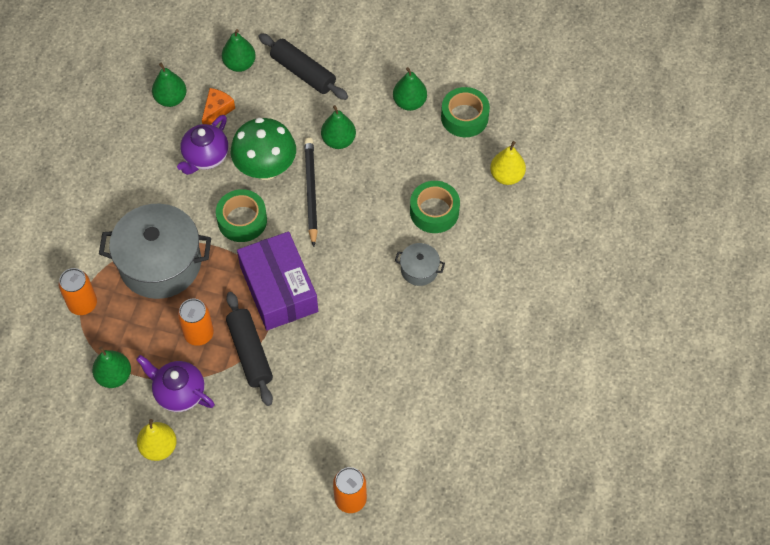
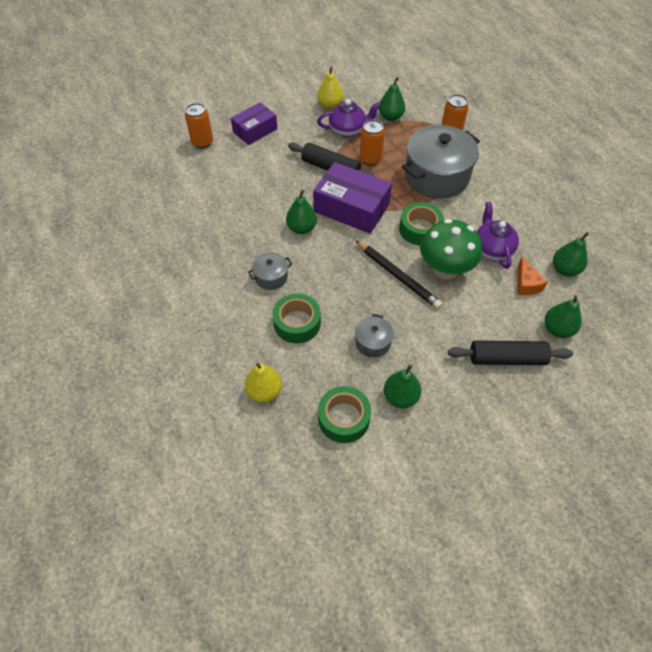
camera: 140 degrees right, 5 degrees down
(277, 473) = (255, 130): none -> purple box
(338, 140) = (419, 325): green pear -> green pear (301, 228)
(389, 153) = (373, 342): none -> grey pot

